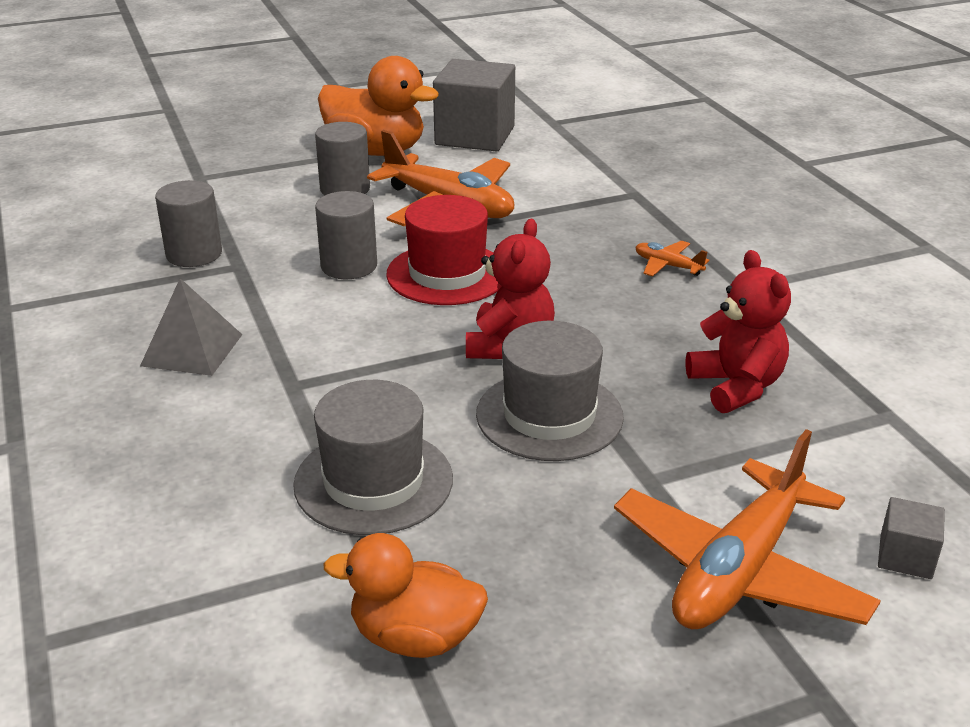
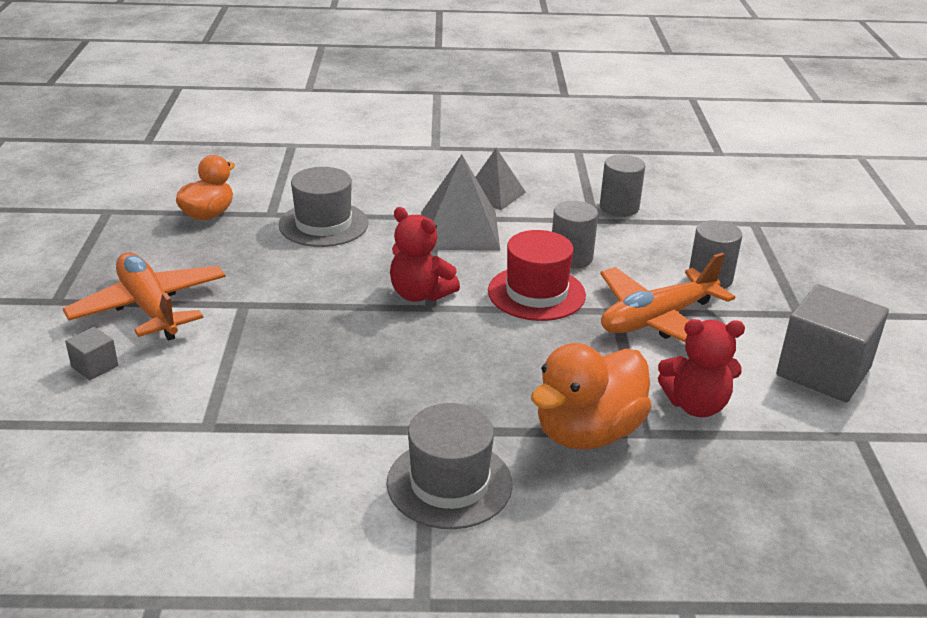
camera: 110 degrees right, 0 degrees up
(322, 354) = (459, 230): none -> grey pyramid
(376, 151) = (792, 308): orange duck -> orange duck (588, 432)
(549, 415) = (332, 288): grey hat -> grey hat (449, 483)
(667, 266) = (488, 401): orange plane -> none
(736, 387) = (299, 370): red teddy bear -> red teddy bear (695, 405)

